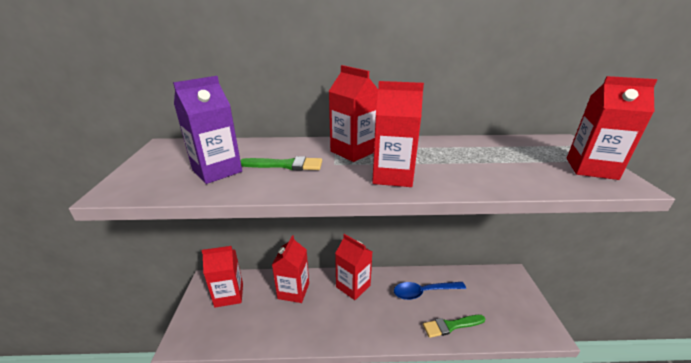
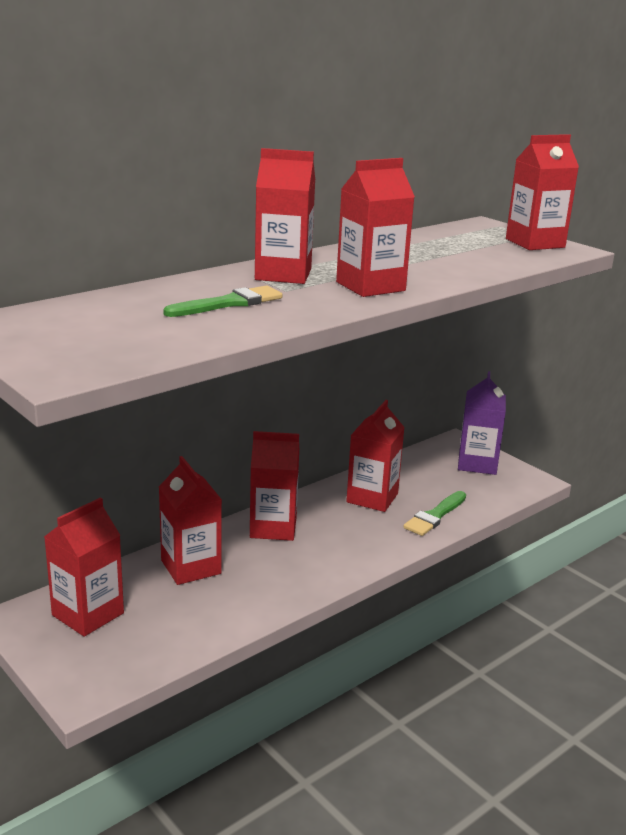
camera: 40 degrees left, 5 degrees down
(217, 171) = (151, 327): purple carton -> purple carton (477, 463)
(424, 292) = (372, 498): blue spoon -> red carton

